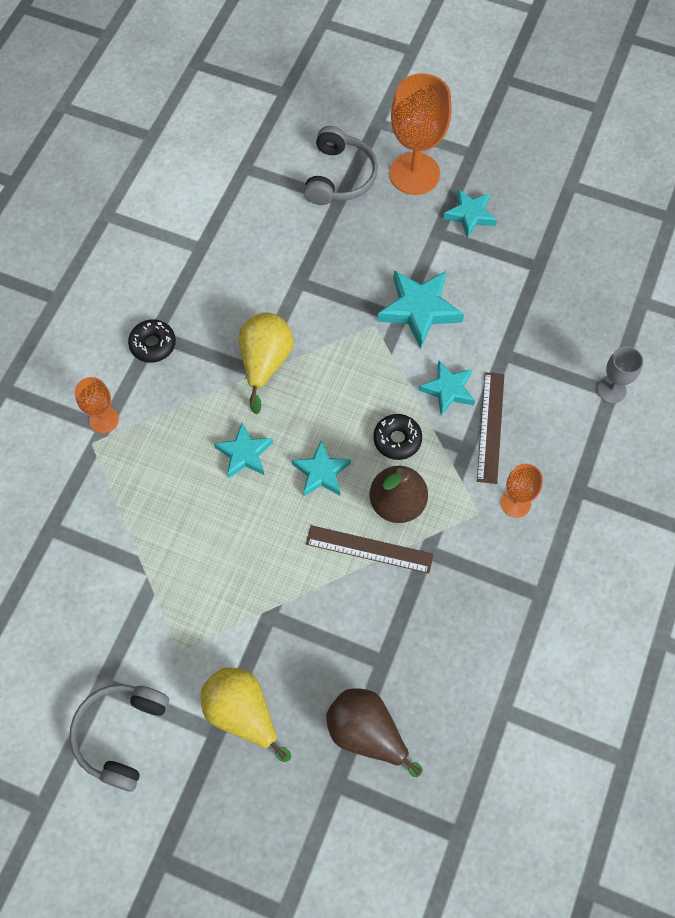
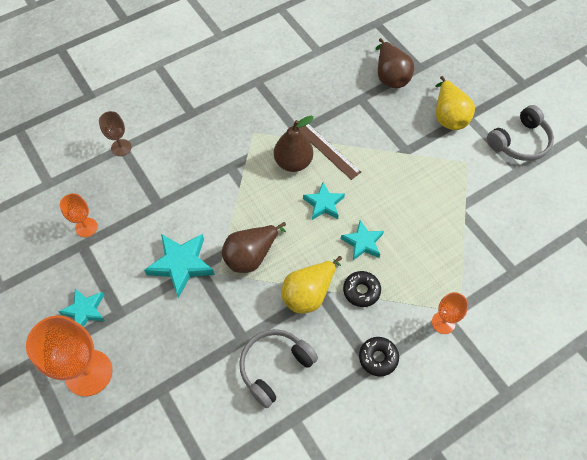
camera: 145 degrees left, 5 degrees down
(339, 177) = (143, 410): grey headphones -> grey headphones (275, 367)
(355, 363) = (251, 256): none -> brown pear
(397, 440) = (264, 195): black donut -> black donut (361, 291)
(448, 390) = (210, 204): turquoise star -> none
(490, 427) = (206, 169): brown ruler -> none
(515, 503) = (230, 125): orange goblet -> orange goblet (86, 227)
(611, 390) = (121, 147): grey goblet -> brown goblet

